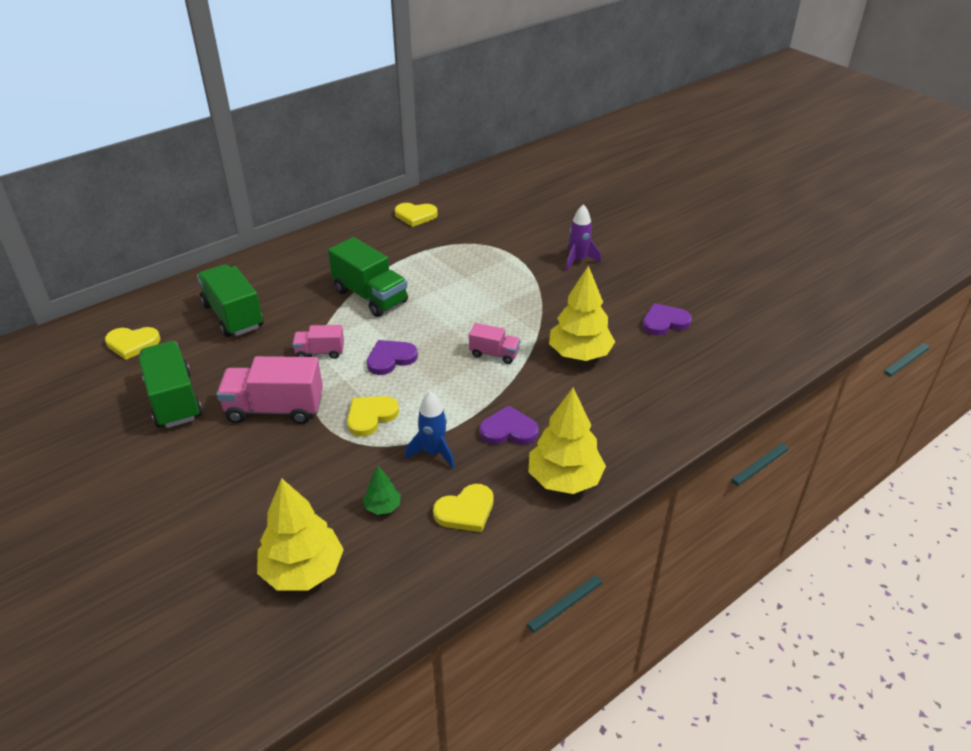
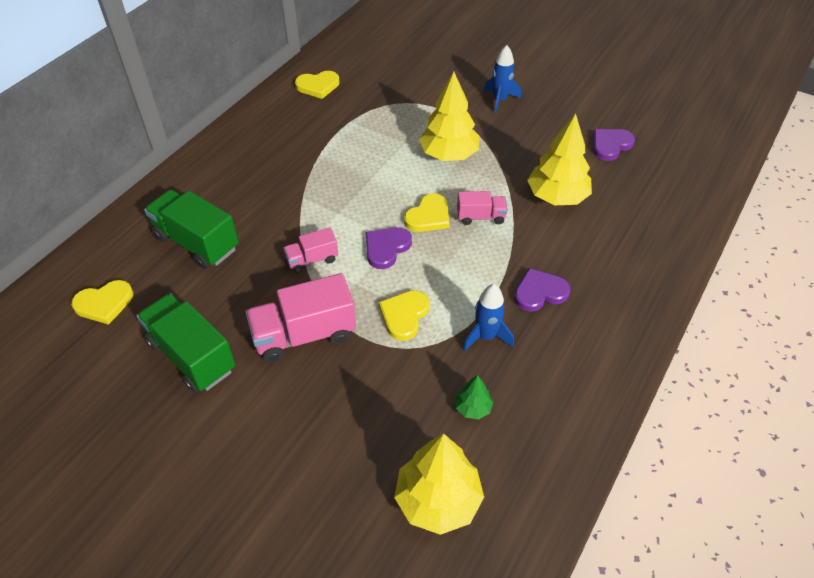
camera: 20 degrees left, 10 degrees up
(370, 296) = (326, 185): green truck -> none
(466, 511) = (550, 387): yellow heart -> yellow heart (428, 216)
(564, 479) = (617, 328): yellow tree -> yellow tree (448, 155)
(578, 261) = (500, 100): purple rocket -> blue rocket

